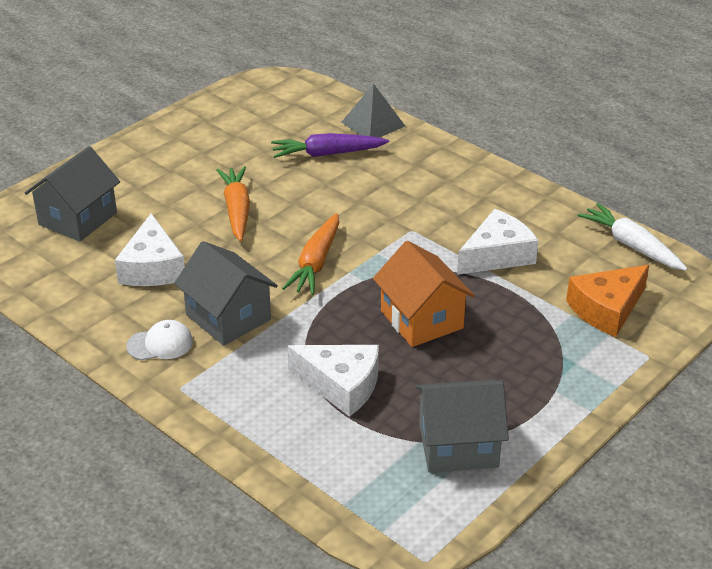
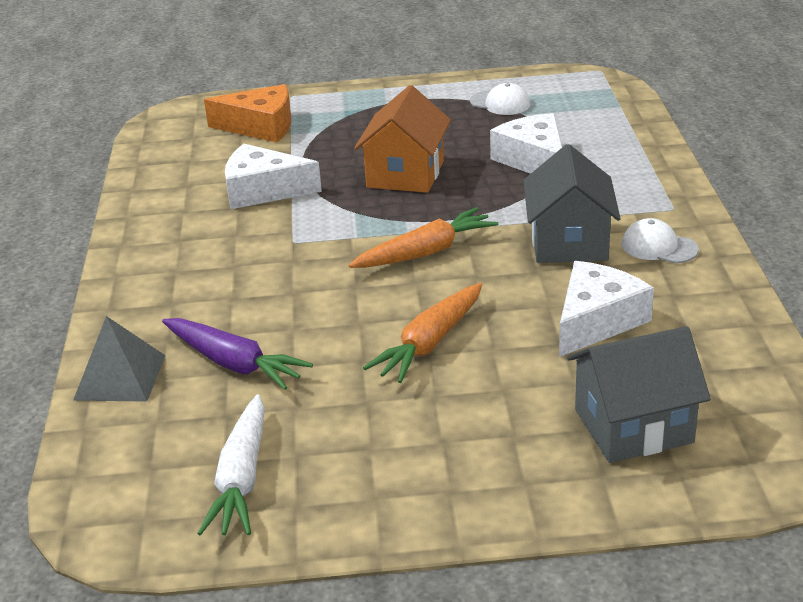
camera: 135 degrees left, 5 degrees down
(458, 446) = (500, 103): grey house -> white cap
(631, 245) = (153, 153): white carrot -> white carrot (241, 479)

